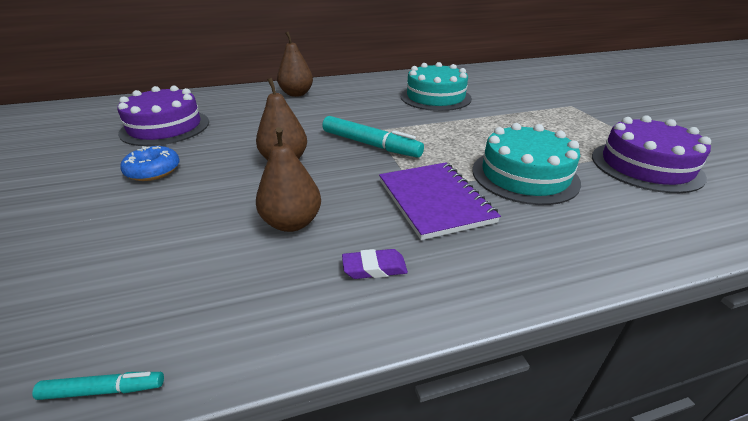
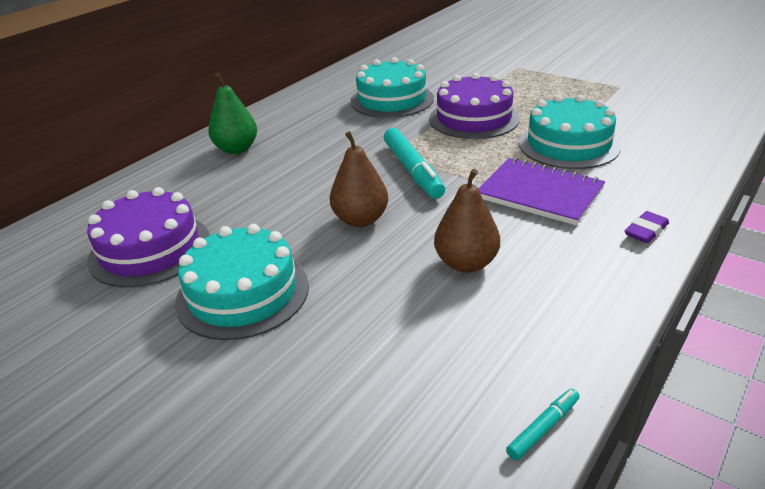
camera: 35 degrees left, 0 degrees up
(153, 171) = (243, 293): blue donut -> turquoise cake
(296, 94) = (236, 149): brown pear -> green pear
(370, 144) = (412, 170): turquoise marker -> turquoise marker turned 75 degrees clockwise
(374, 268) = (576, 259): purple eraser -> purple eraser (645, 231)
(645, 166) = (630, 103): purple cake -> purple cake (474, 118)

